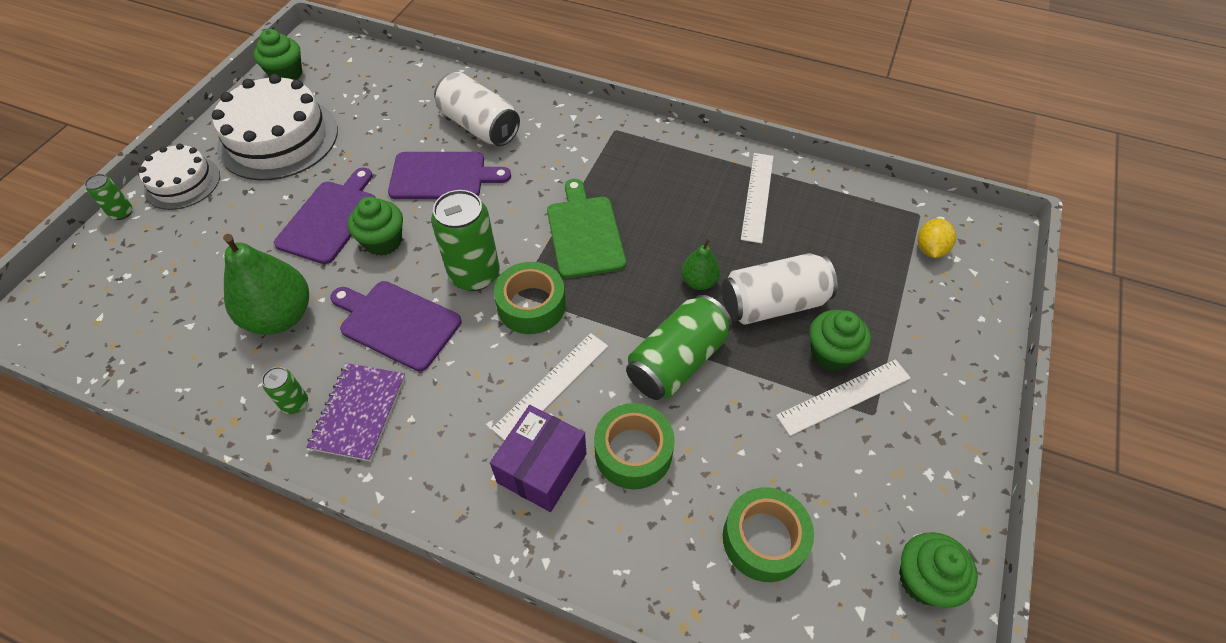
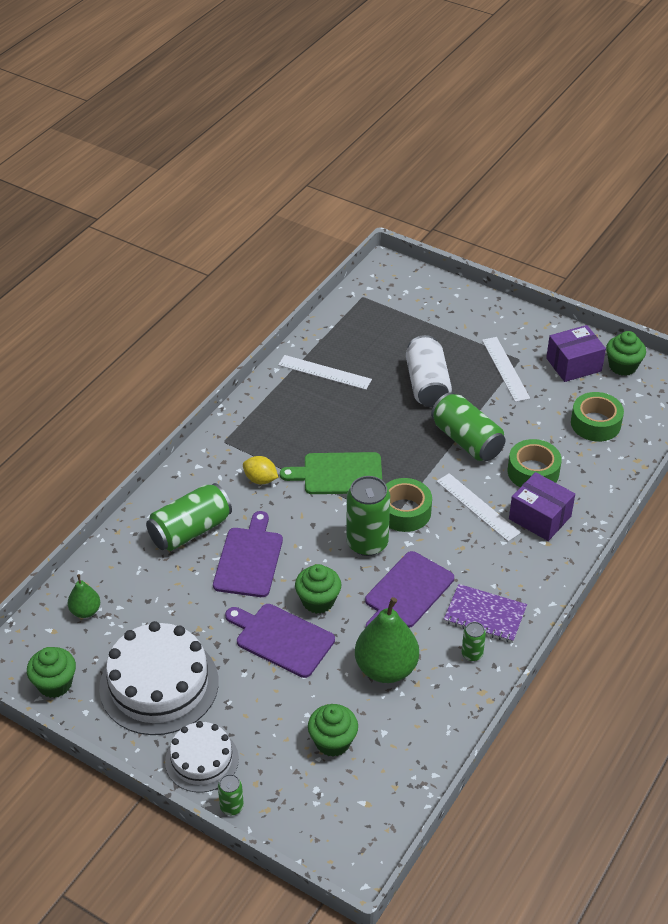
camera: 80 degrees left, 10 degrees down
(479, 126) = (190, 530): white can -> green can
(699, 281) = (400, 418): green pear -> green pear (85, 611)
(831, 353) = (472, 367): green cupcake -> green cupcake (333, 742)
(894, 496) = (573, 364): none -> purple box
(930, 249) = (395, 300): yellow lemon -> yellow lemon (260, 479)

